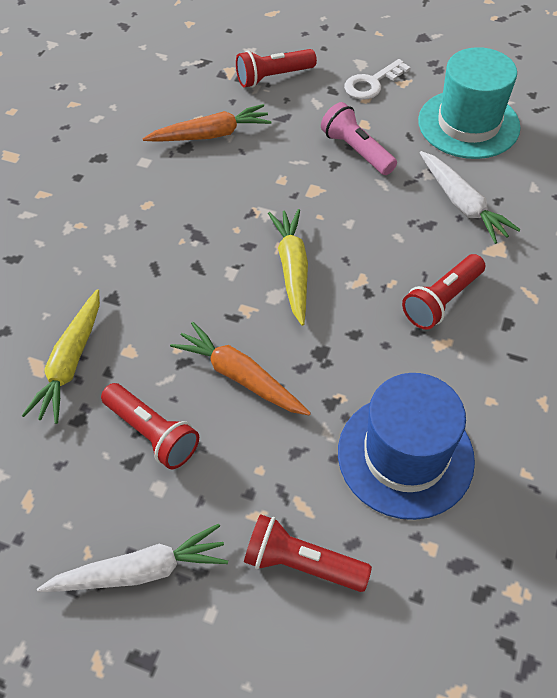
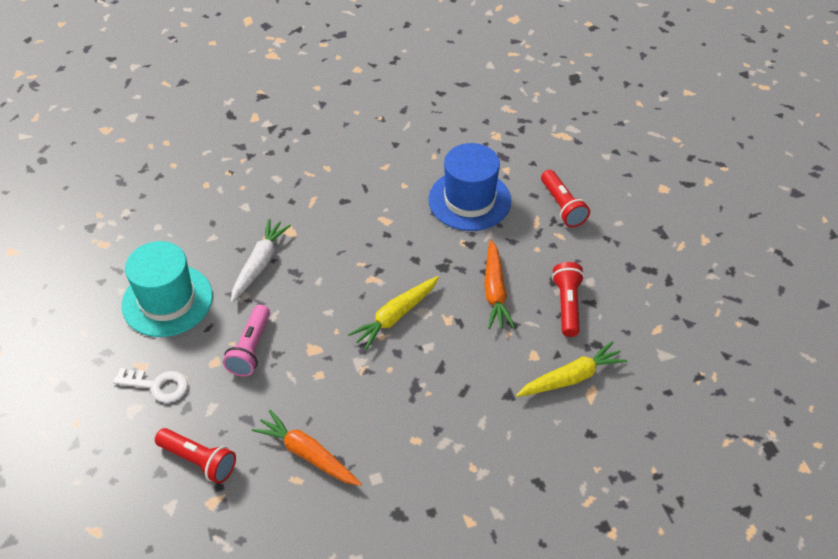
camera: 130 degrees left, 5 degrees down
(140, 571) = (632, 259): white carrot -> none
(442, 301) = (353, 234): red flashlight -> none

